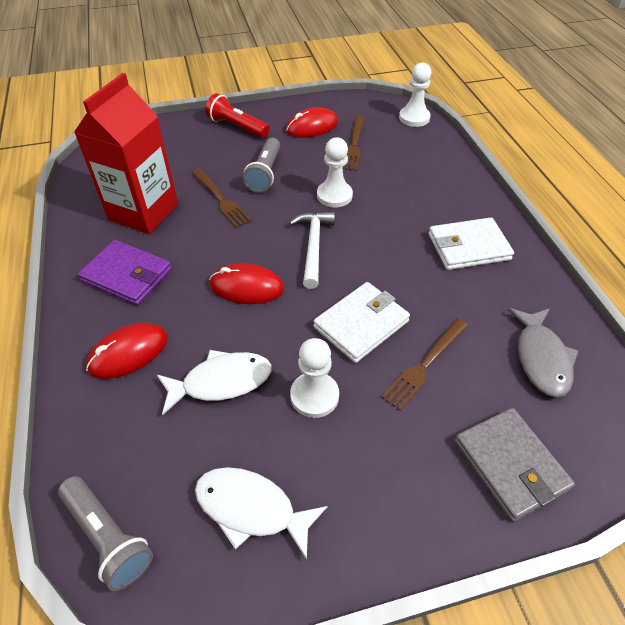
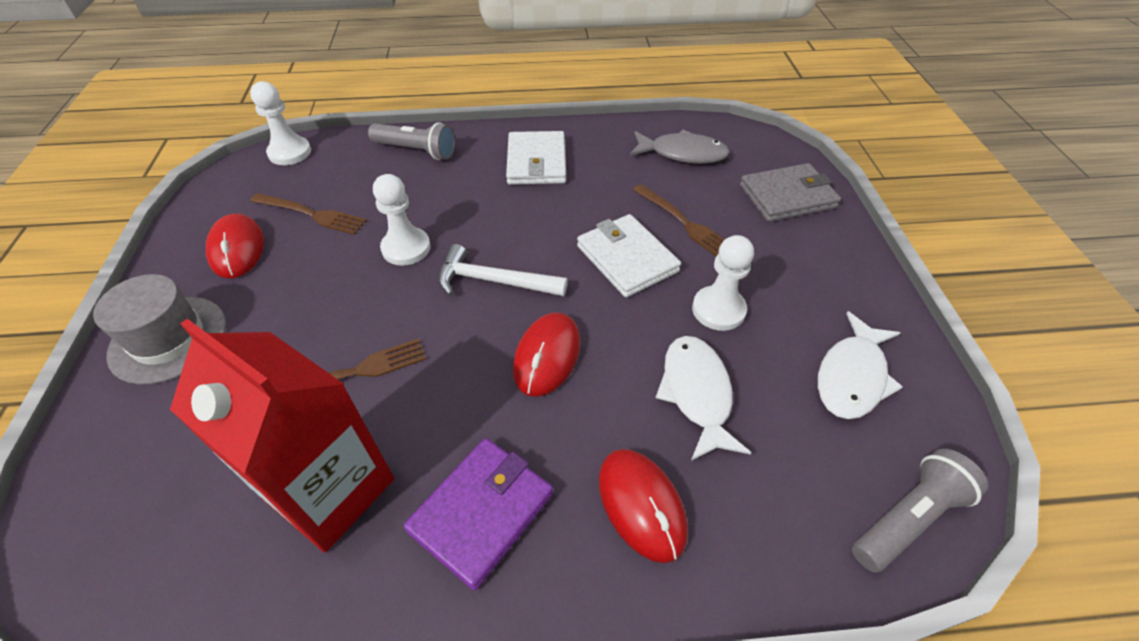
camera: 80 degrees left, 0 degrees up
(237, 127) = (168, 339): red flashlight -> grey hat
(265, 173) = (318, 314): grey flashlight -> grey flashlight (416, 151)

